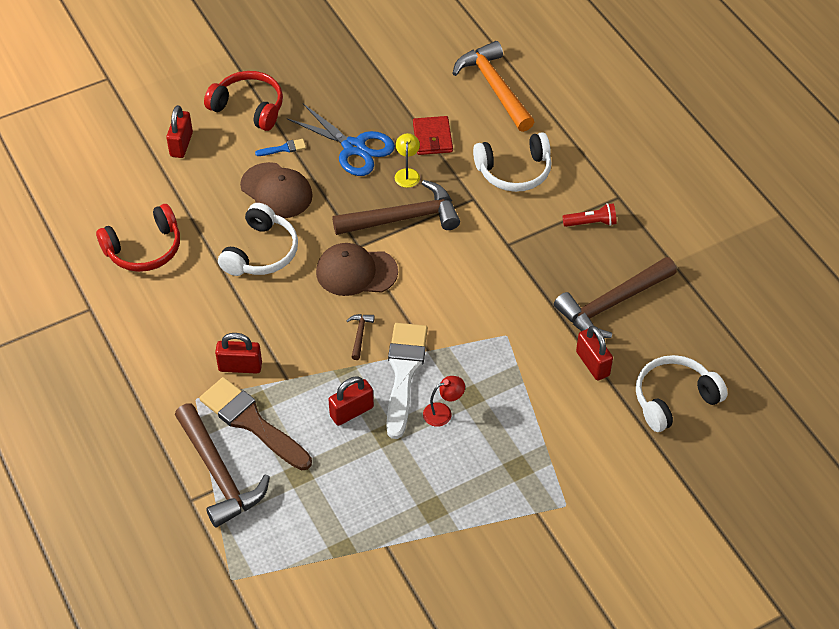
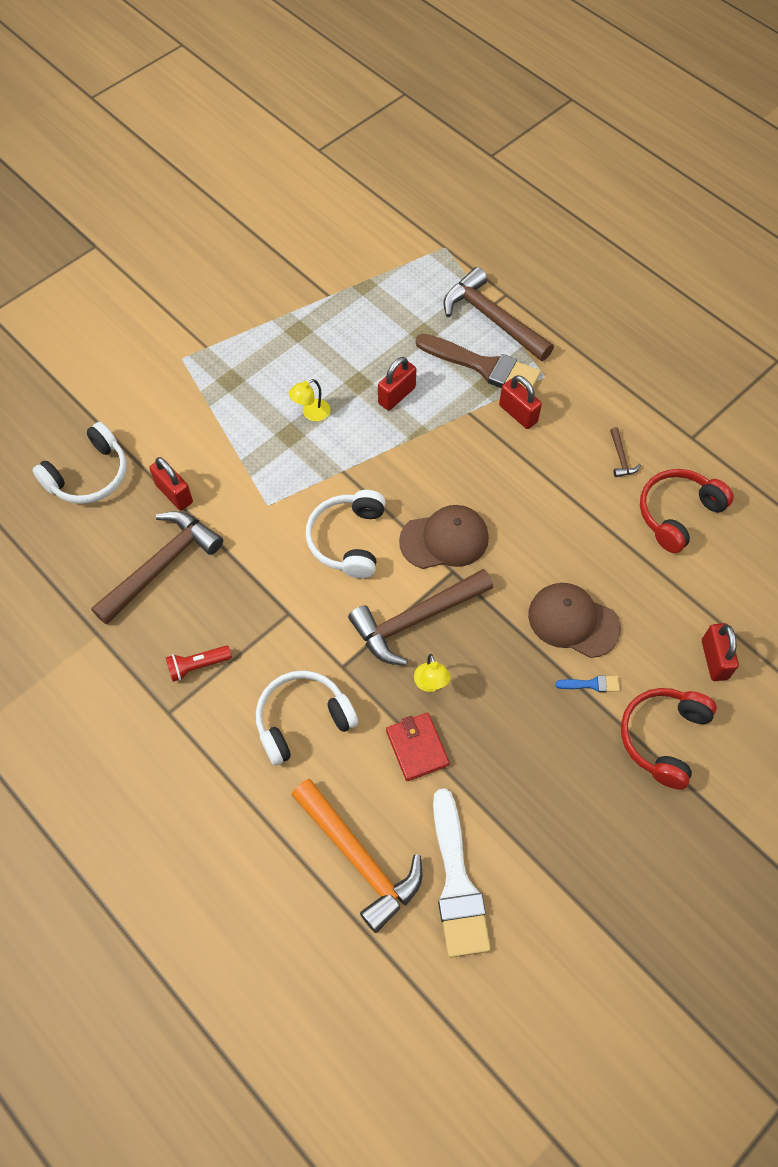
camera: 165 degrees right, 10 degrees up
(240, 367) = (518, 413): red padlock -> red padlock turned 60 degrees clockwise
(249, 108) = (663, 738): red headphones -> red headphones turned 105 degrees clockwise
(261, 252) = (554, 539): white headphones -> white headphones (348, 540)
(284, 148) = (591, 684): blue brush -> blue brush turned 150 degrees counterclockwise
(354, 147) = (507, 707): blue scissors -> none
(360, 335) = (416, 471): brown hammer -> brown hammer (621, 458)
(404, 373) = (359, 442): white brush -> white brush (457, 882)
(443, 412) = (311, 413): red lamp -> yellow lamp

